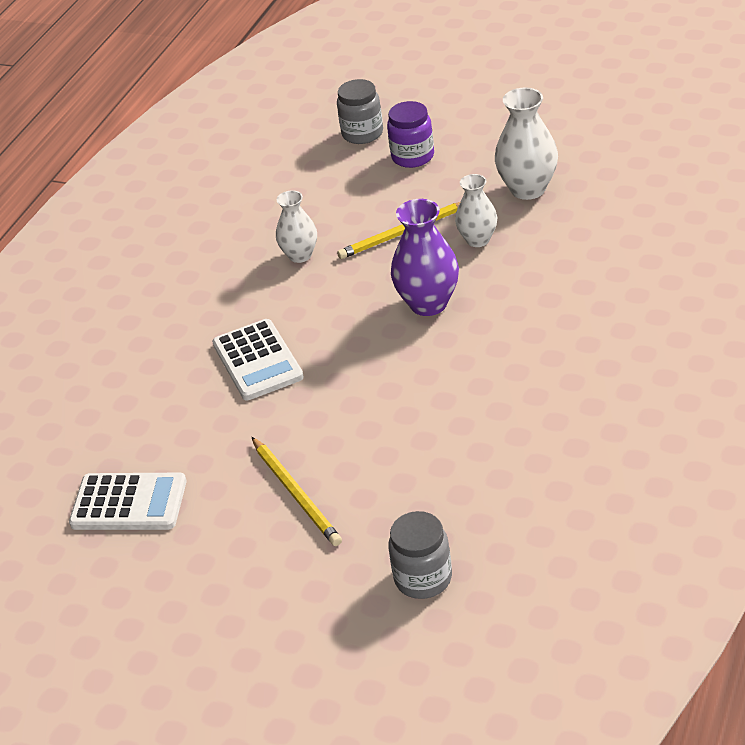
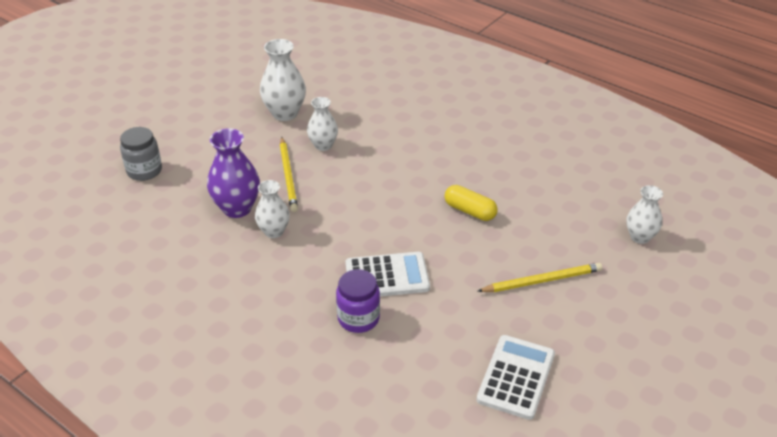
camera: 80 degrees left, 0 degrees up
(405, 399) = (470, 211): none -> yellow capsule
(413, 156) = (199, 153): purple jar -> purple jar (358, 318)
(423, 578) = (640, 237): grey jar -> white vase
(428, 304) = (377, 181): purple vase -> purple vase (237, 208)

